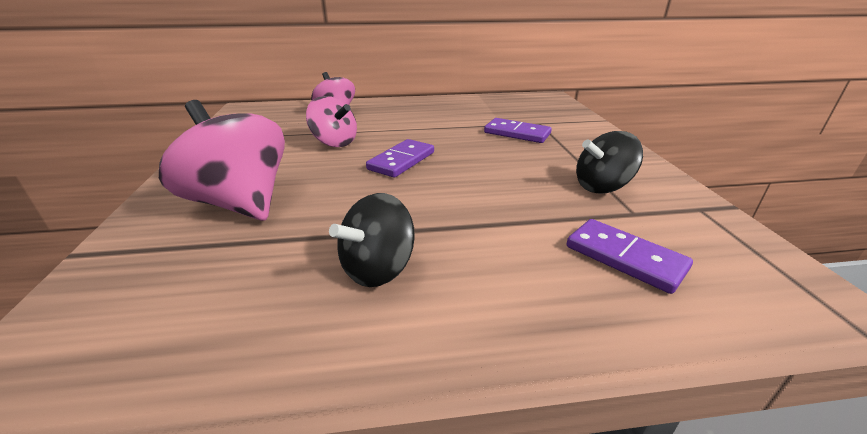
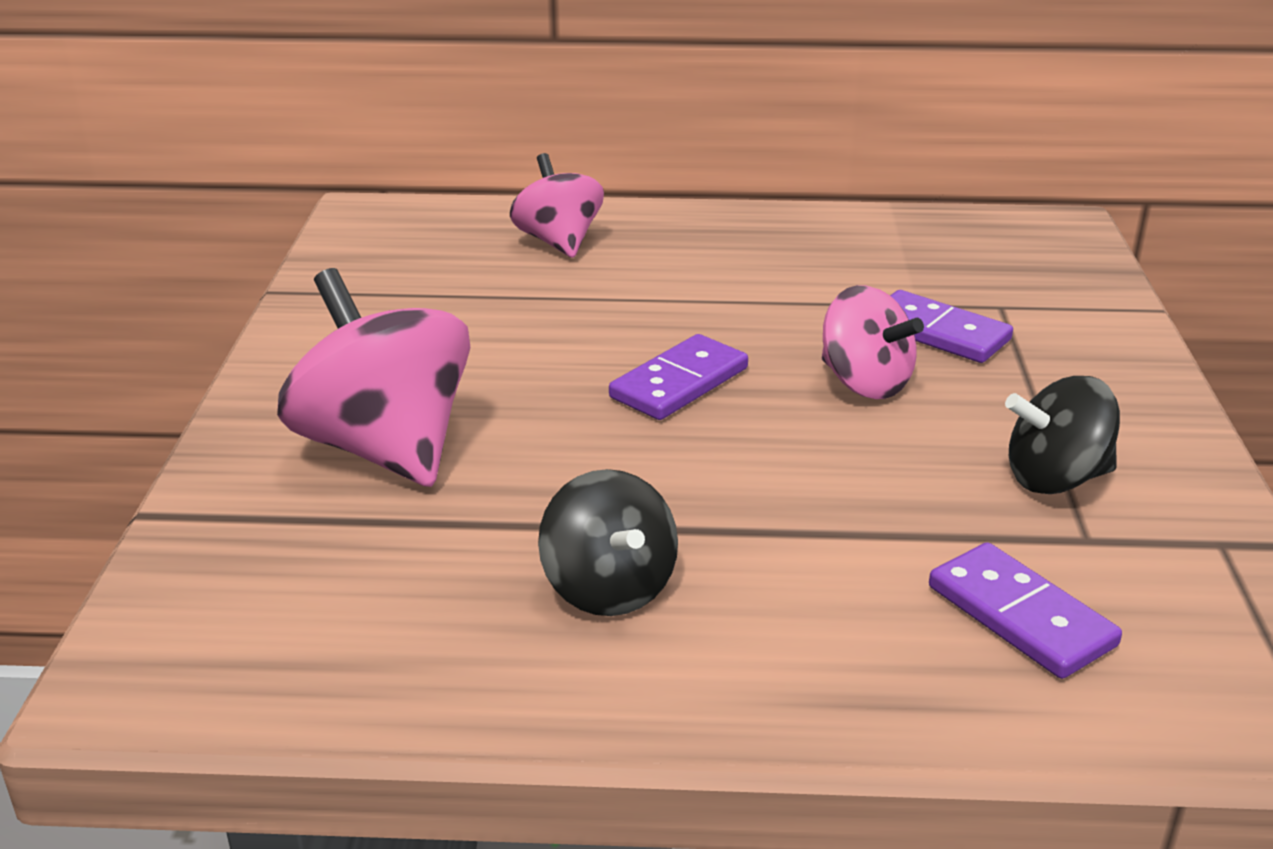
camera: 10 degrees right, 0 degrees up
(334, 142) = (552, 325): pink spinning top -> pink spinning top (864, 383)
(378, 269) = (608, 588): black spinning top -> black spinning top turned 75 degrees counterclockwise

